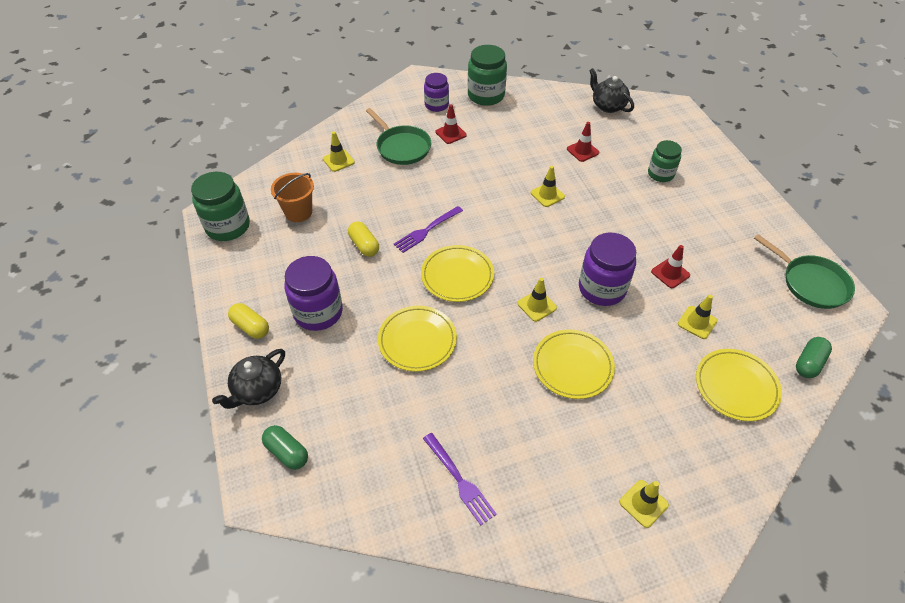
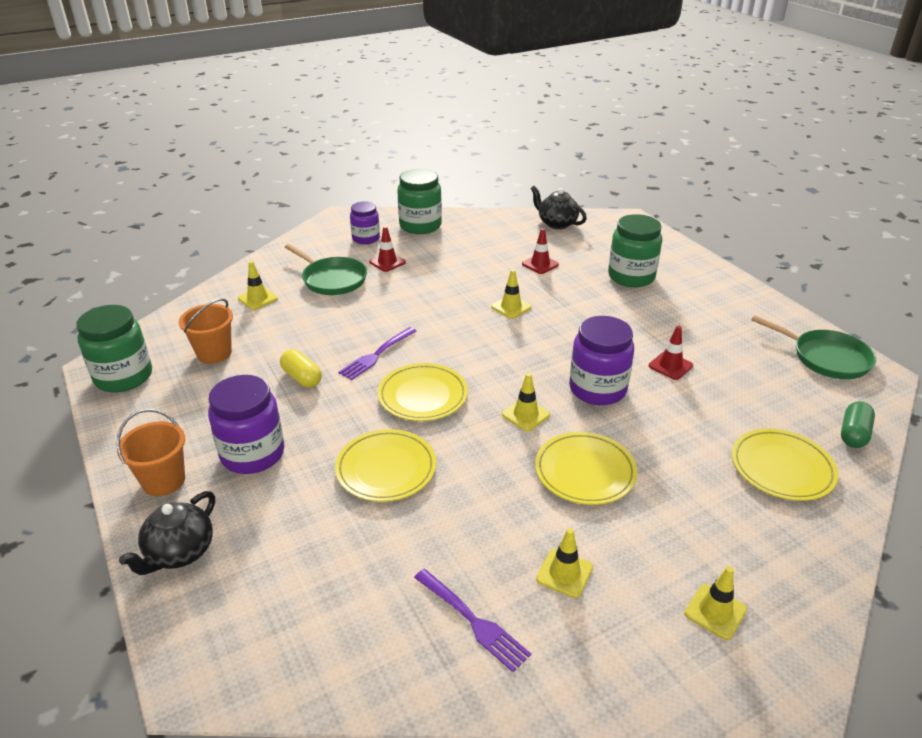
camera: 10 degrees left, 15 degrees down
(251, 327) = (164, 481): yellow capsule -> orange bucket
(287, 452) = (229, 622): green capsule -> none
(660, 174) = (631, 277): green jar -> green jar, size x1.56
(697, 322) = (716, 409): yellow traffic cone -> yellow traffic cone (564, 573)

